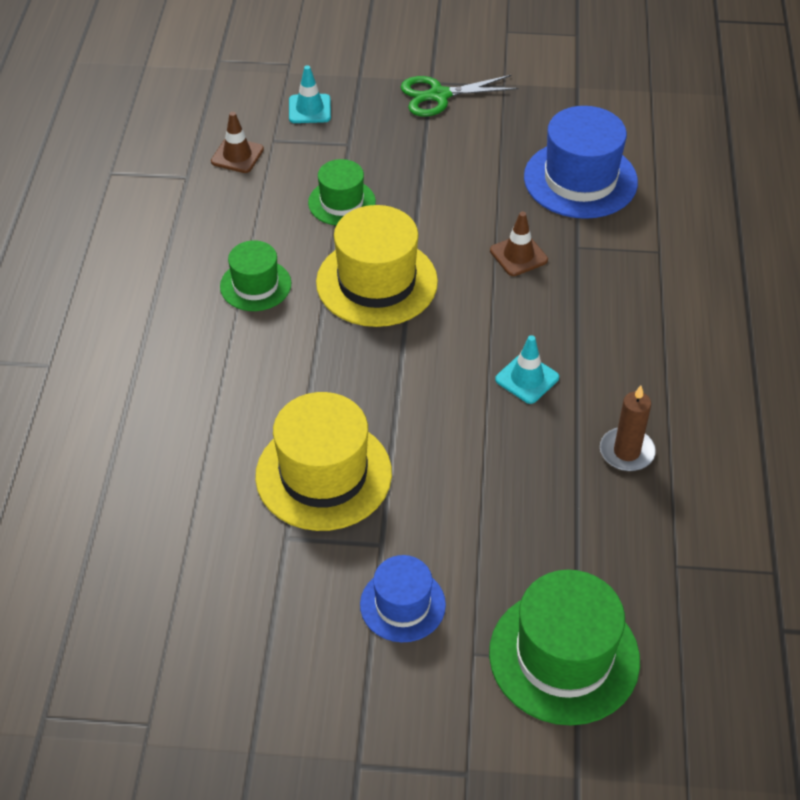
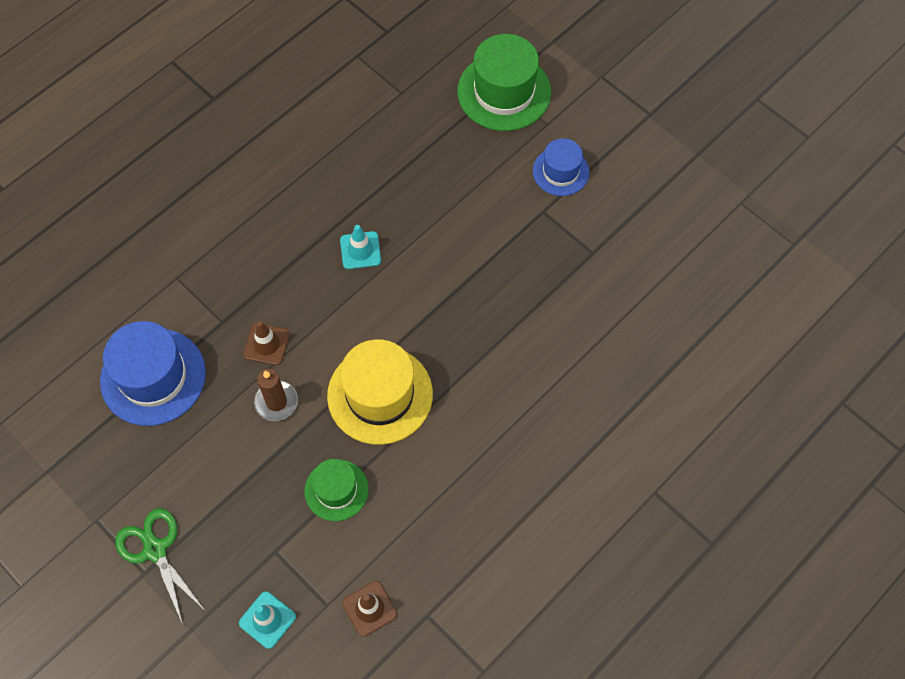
camera: 140 degrees left, 15 degrees up
(255, 285) = (463, 456): green hat -> none
(323, 474) = (538, 276): yellow hat -> none
(439, 95) = (155, 550): green scissors -> green scissors turned 150 degrees counterclockwise
(626, 452) = (356, 166): brown candle -> brown candle (276, 402)

